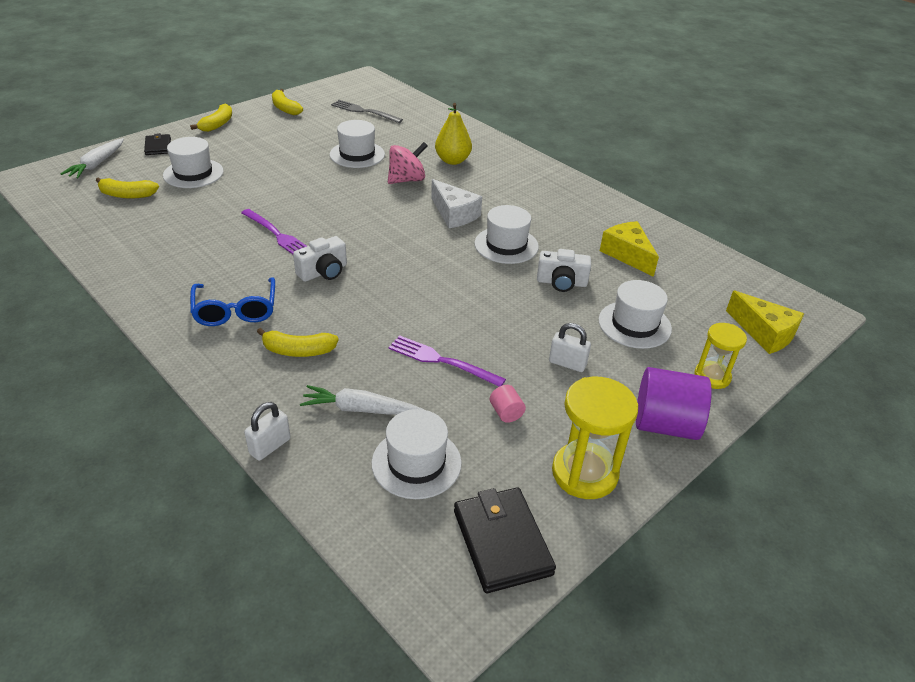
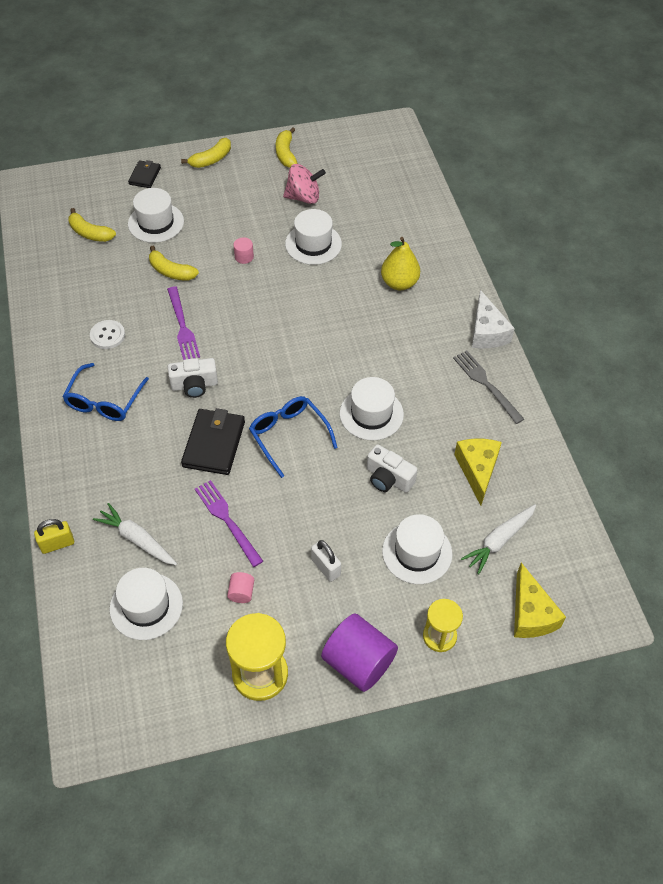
camera: 30 degrees right, 15 degrees up
(97, 164) = (84, 184): white carrot -> white carrot (499, 541)
(201, 261) = (107, 335): none -> white button
(270, 446) = (57, 544): white padlock -> yellow padlock
(298, 351) = (126, 462): yellow banana -> yellow banana (171, 271)
(300, 176) = (244, 257): none -> pink cylinder
(363, 111) = (358, 181): grey fork -> grey fork (485, 384)
(407, 180) = (337, 295): pink spinning top -> pink spinning top (303, 197)
(446, 281) = (288, 435): none -> blue glasses
(454, 214) = (351, 357): white cheese -> white cheese (487, 332)
(502, 542) = (160, 699): black wallet -> black wallet (214, 444)

